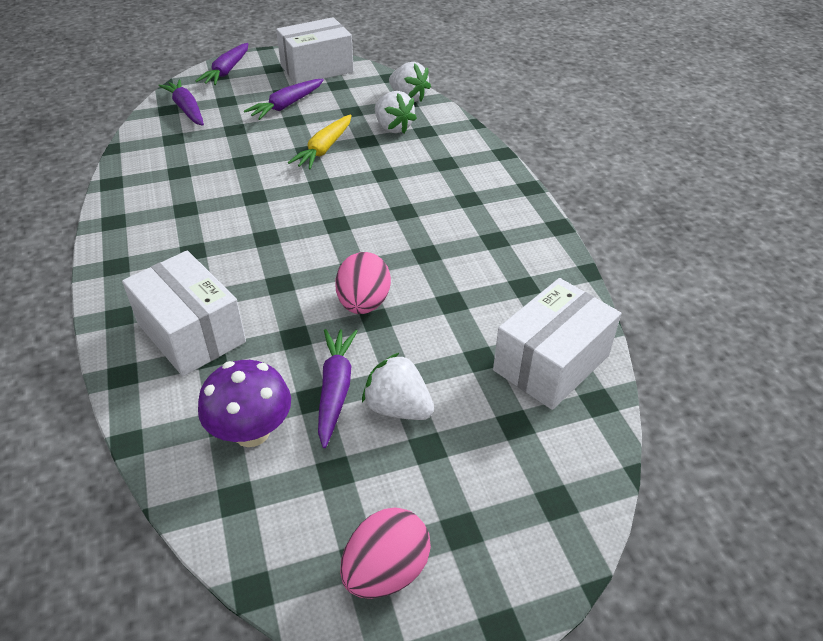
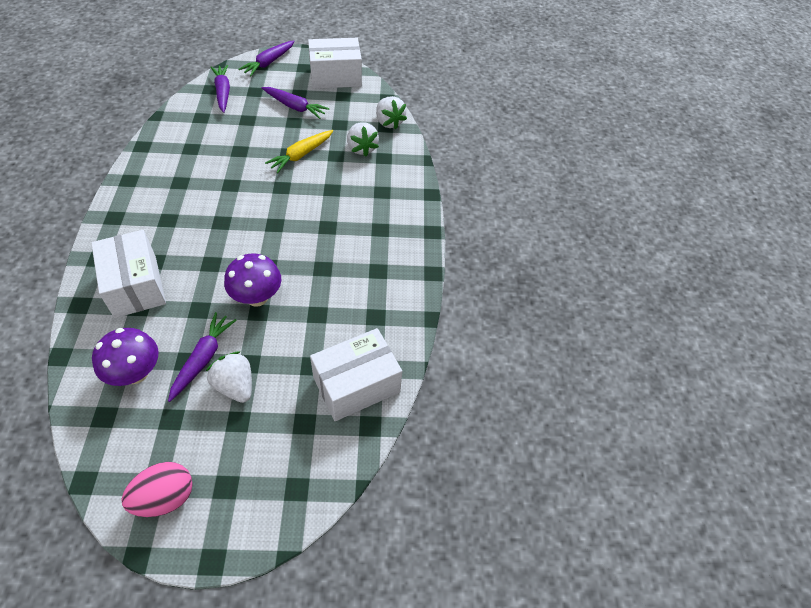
camera: 15 degrees right, 10 degrees up
(286, 105) = (295, 107): purple carrot -> purple carrot turned 120 degrees counterclockwise
(363, 303) = (257, 297): pink egg -> purple mushroom

